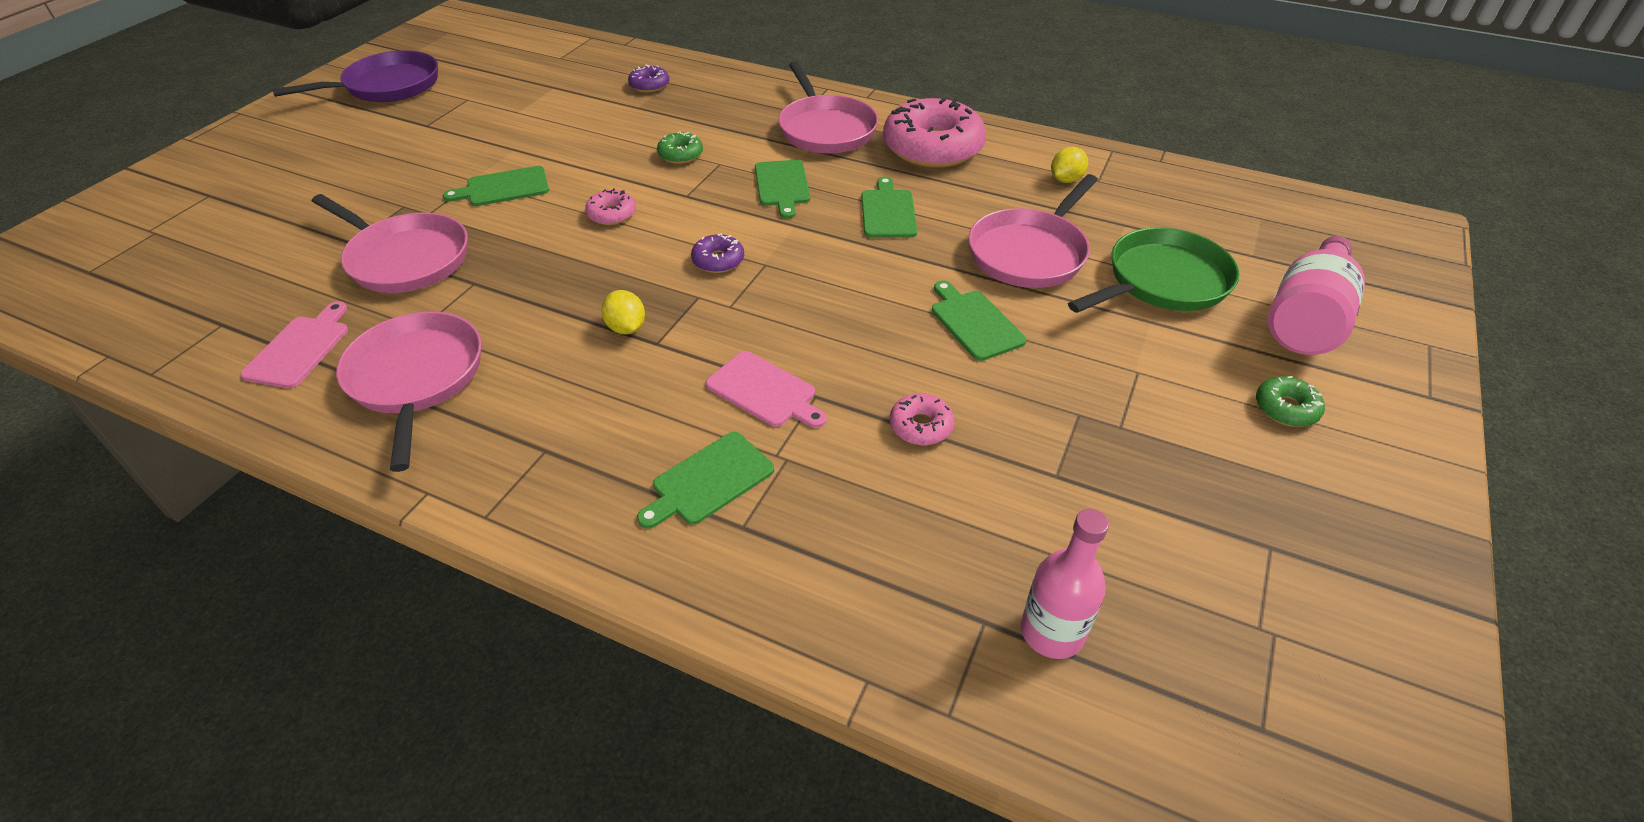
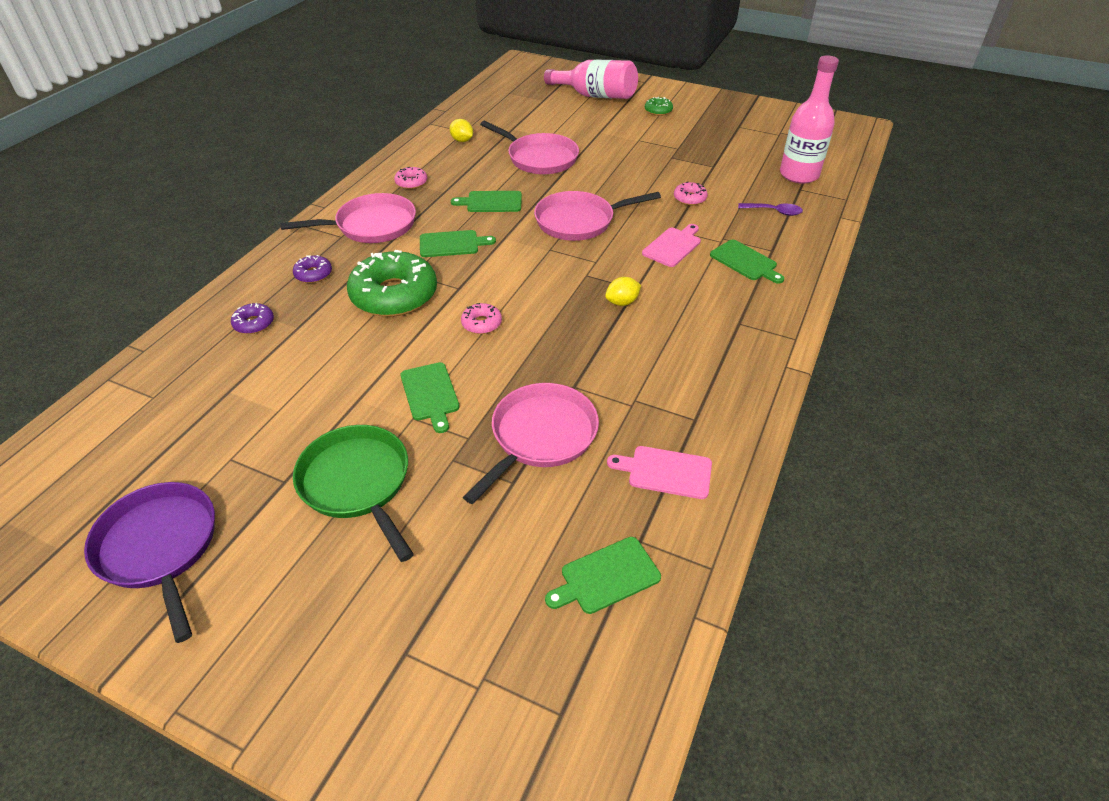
camera: 90 degrees left, 0 degrees up
(416, 378) = (688, 394): pink pan -> pink pan (579, 221)
(680, 154) = (394, 295): green donut -> green donut, size x2.25
(718, 260) = (545, 268): purple donut -> purple donut (313, 274)
(881, 553) = (774, 212): none -> purple spoon
(932, 147) = (411, 182): pink donut -> pink donut, size x0.45
(974, 322) = (605, 179): green cutting board -> green cutting board (606, 576)
(1052, 632) = (799, 175): pink bottle -> pink bottle, size x1.51
(1162, 281) = (566, 125): green pan -> green pan (357, 483)

